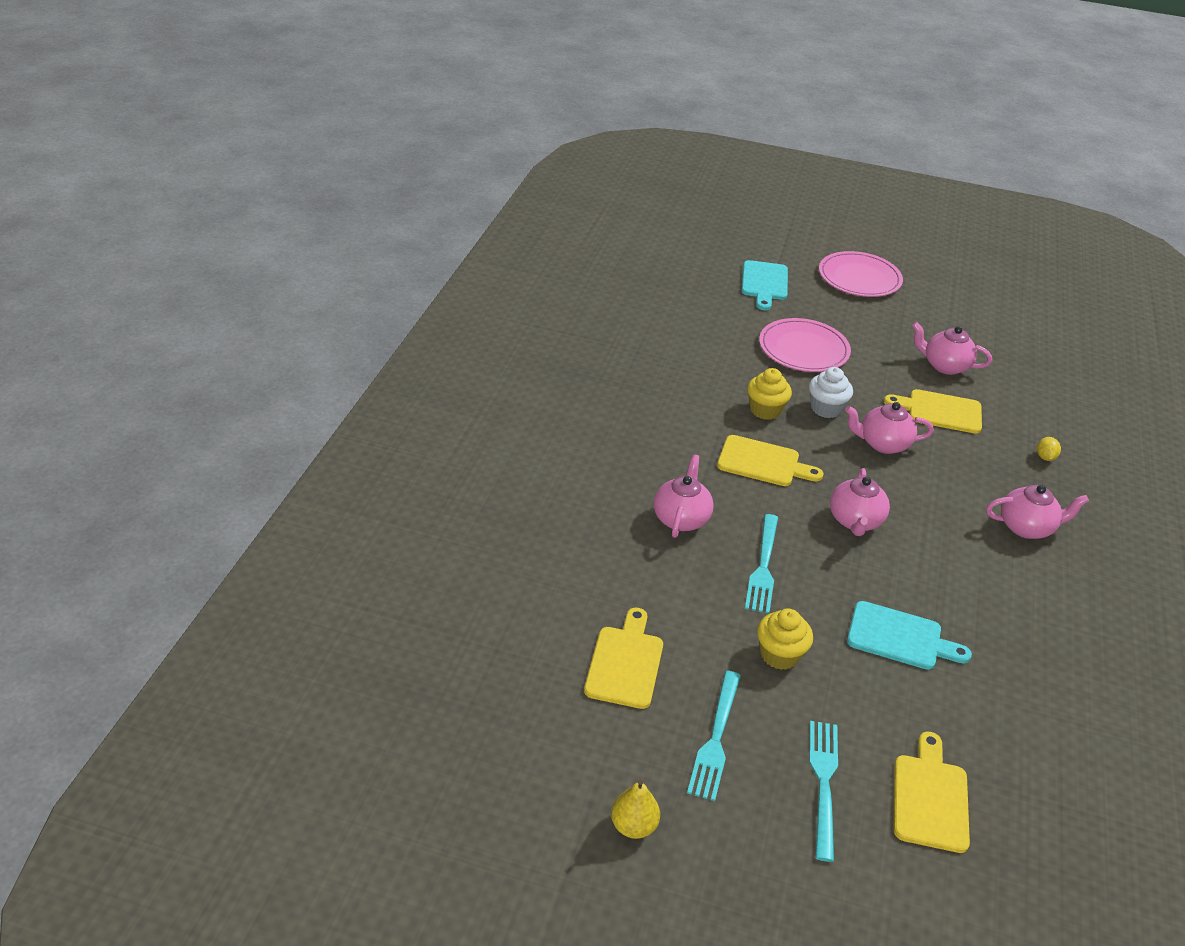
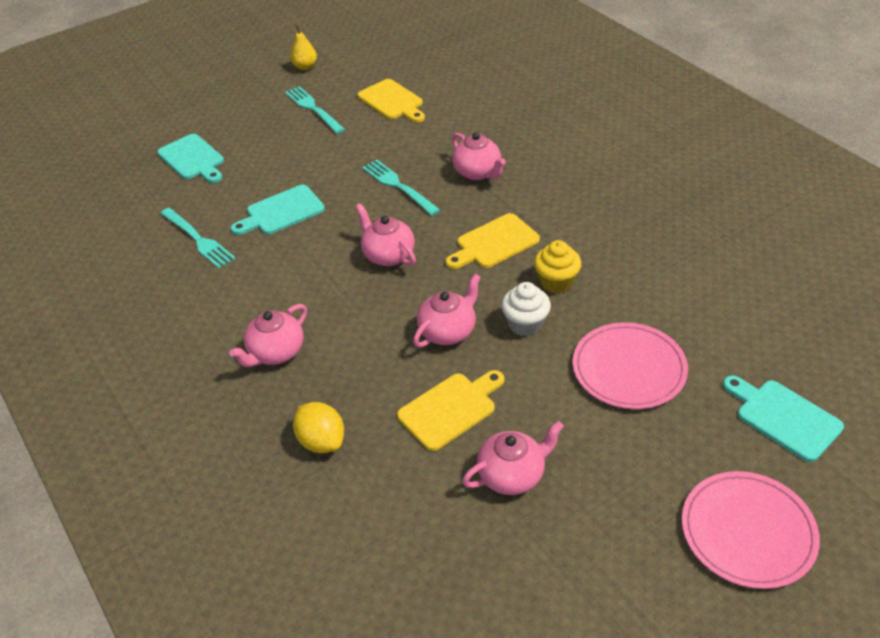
camera: 135 degrees right, 5 degrees up
(779, 655) = (331, 156): yellow cupcake -> none
(823, 782) = (248, 129): turquoise fork -> turquoise fork (198, 239)
(930, 798) = (192, 159): yellow cutting board -> turquoise cutting board
(1045, 457) = (322, 441): yellow lemon -> yellow lemon, size x1.77

